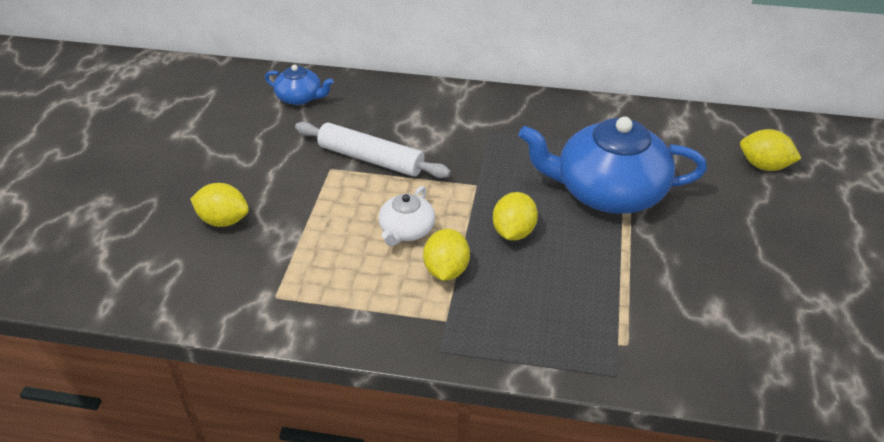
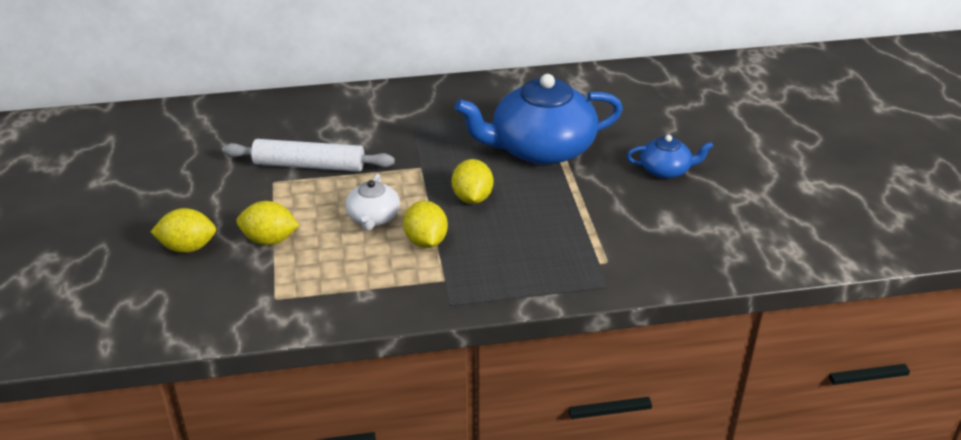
camera: 20 degrees left, 5 degrees down
(300, 97) = (209, 126): blue teapot -> blue teapot (666, 170)
(764, 166) = (663, 102): yellow lemon -> yellow lemon (269, 240)

